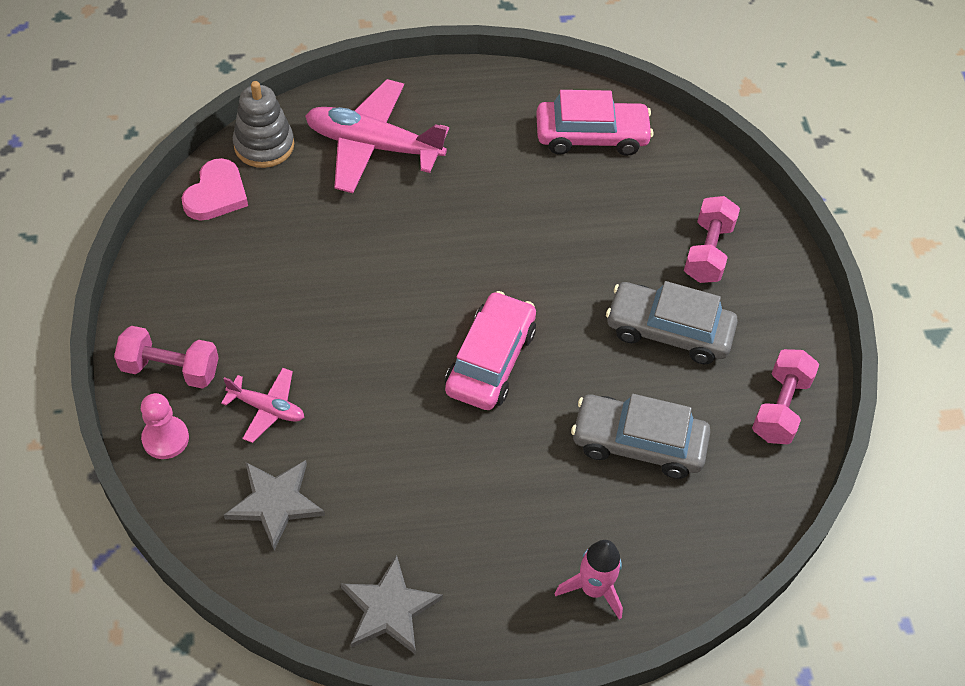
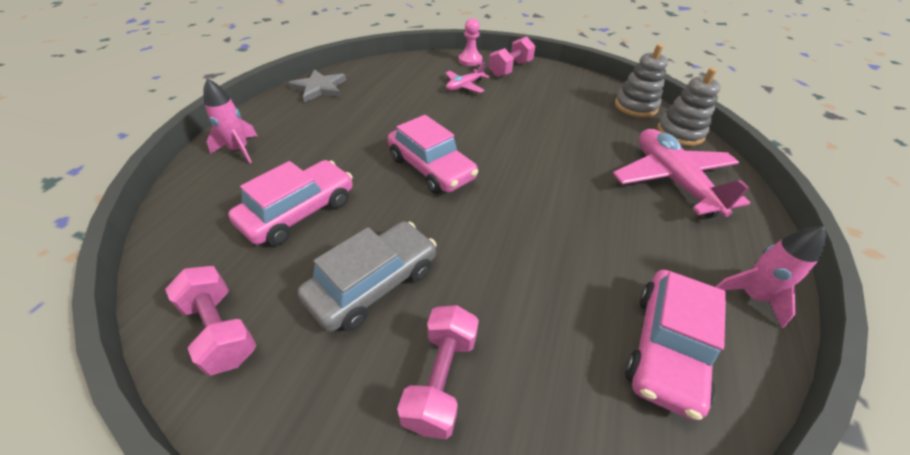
camera: 120 degrees right, 10 degrees down
(216, 194) = (635, 106): pink heart -> grey stacking toy
(275, 503) = (408, 76): grey star -> none
(373, 146) = (672, 180): pink plane -> pink plane turned 60 degrees counterclockwise
(505, 91) = (751, 296): none -> pink rocket
(638, 443) = (299, 212): grey car -> pink car
(708, 252) = (441, 379): pink dumbbell -> pink dumbbell turned 60 degrees clockwise

